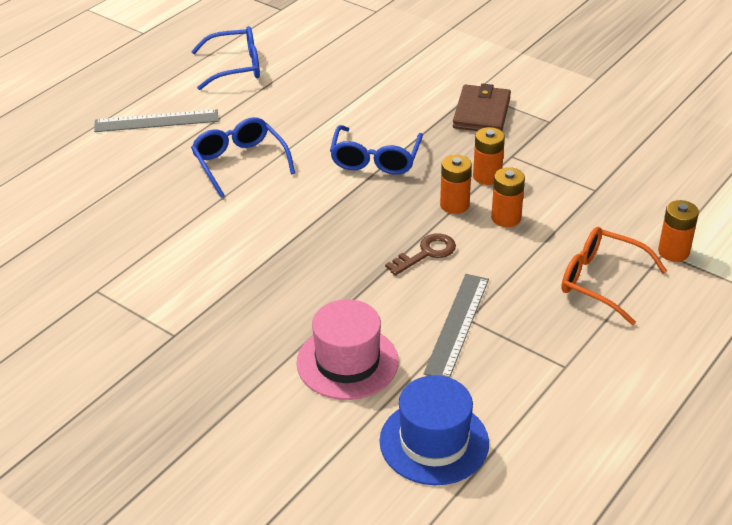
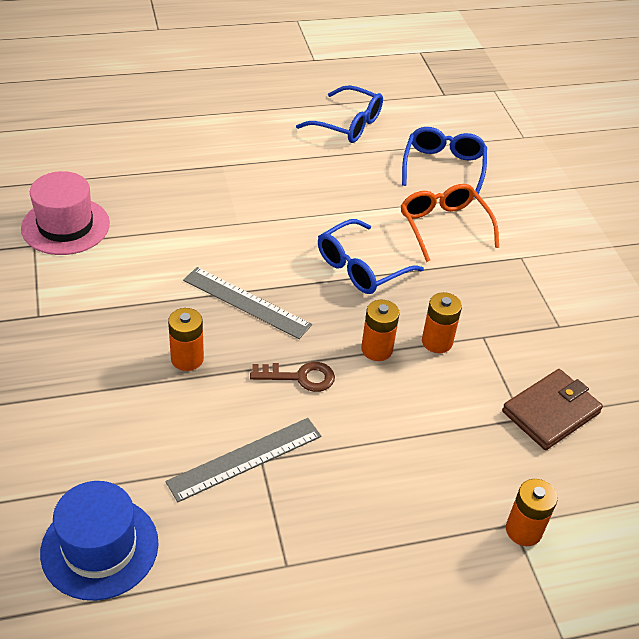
camera: 35 degrees right, 5 degrees up
(156, 121) = (236, 136): grey ruler -> grey ruler (246, 302)
(239, 162) = (253, 205): blue glasses -> blue glasses (443, 167)
(347, 362) = (124, 427): pink hat -> pink hat (65, 226)
(482, 113) = (504, 281): brown wallet -> brown wallet (551, 412)
(506, 218) = (406, 391): orange battery -> orange battery (187, 359)
(600, 281) = (417, 509): orange glasses -> orange glasses (443, 226)

